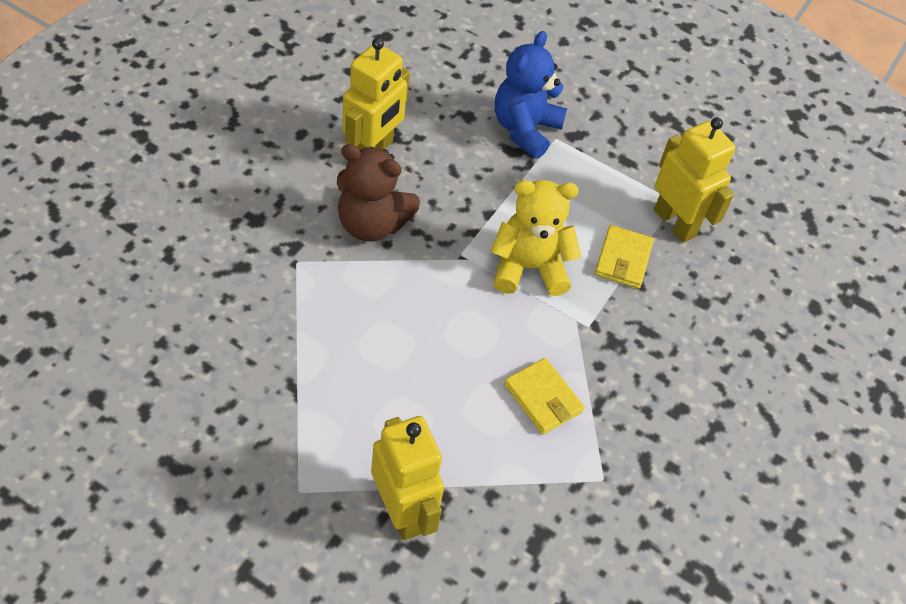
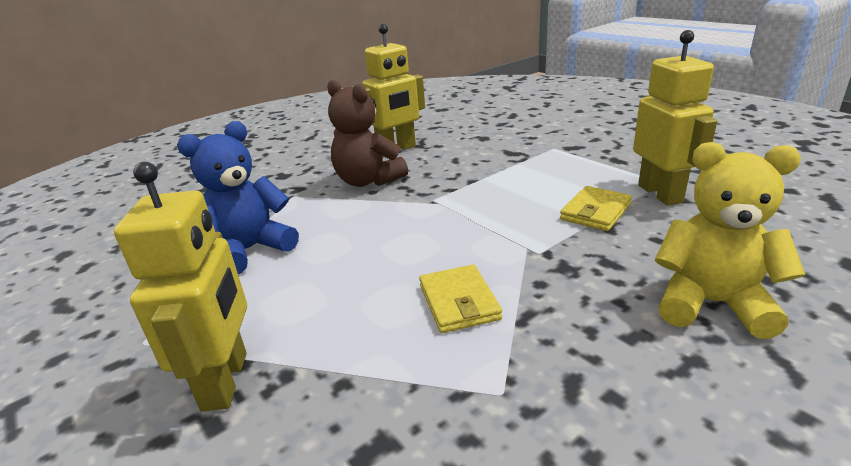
camera: 30 degrees right, 25 degrees down
(525, 129) = (528, 143): blue teddy bear -> blue teddy bear (250, 250)
(529, 268) = (493, 211): yellow teddy bear -> yellow teddy bear (711, 303)

